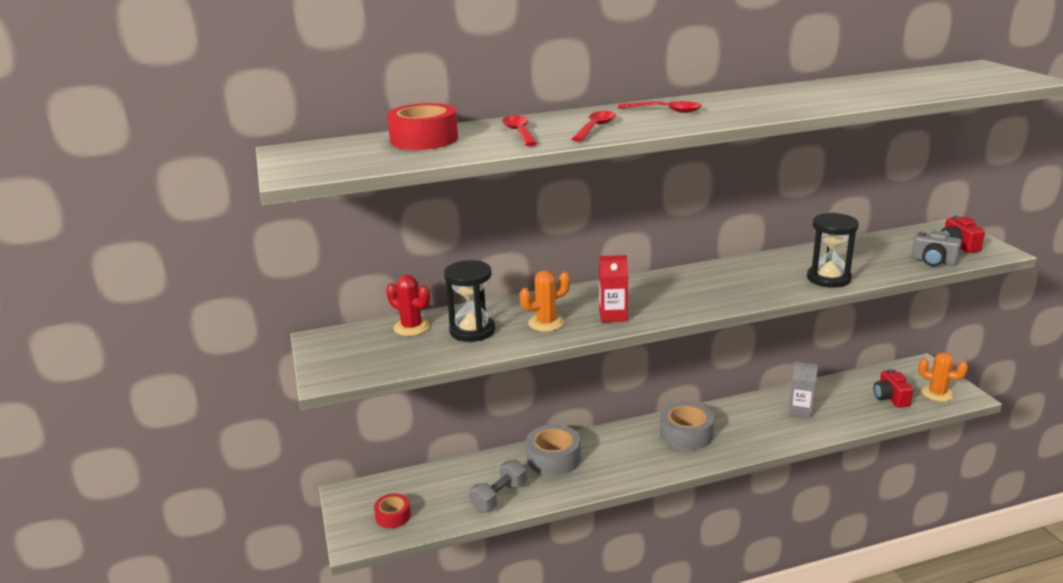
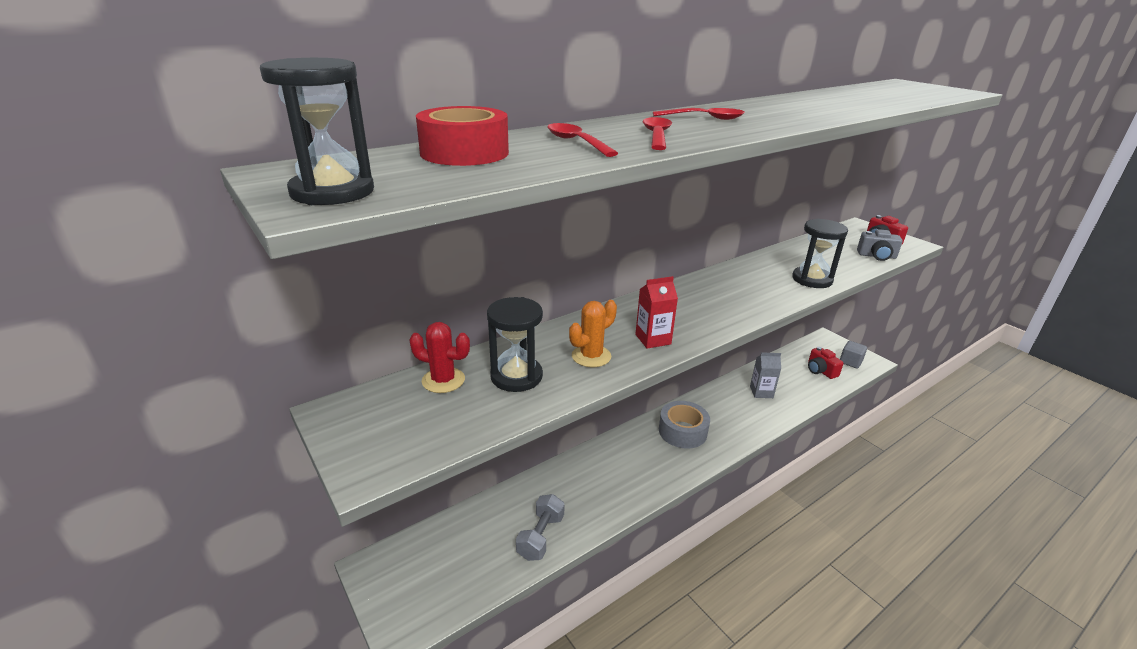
camera: 20 degrees left, 5 degrees up
(313, 166) = (332, 192): none -> black hourglass
(393, 516) = (435, 586): red tape -> none
(553, 458) = (576, 479): grey tape -> none
(937, 393) = (850, 362): orange cactus -> grey cube

